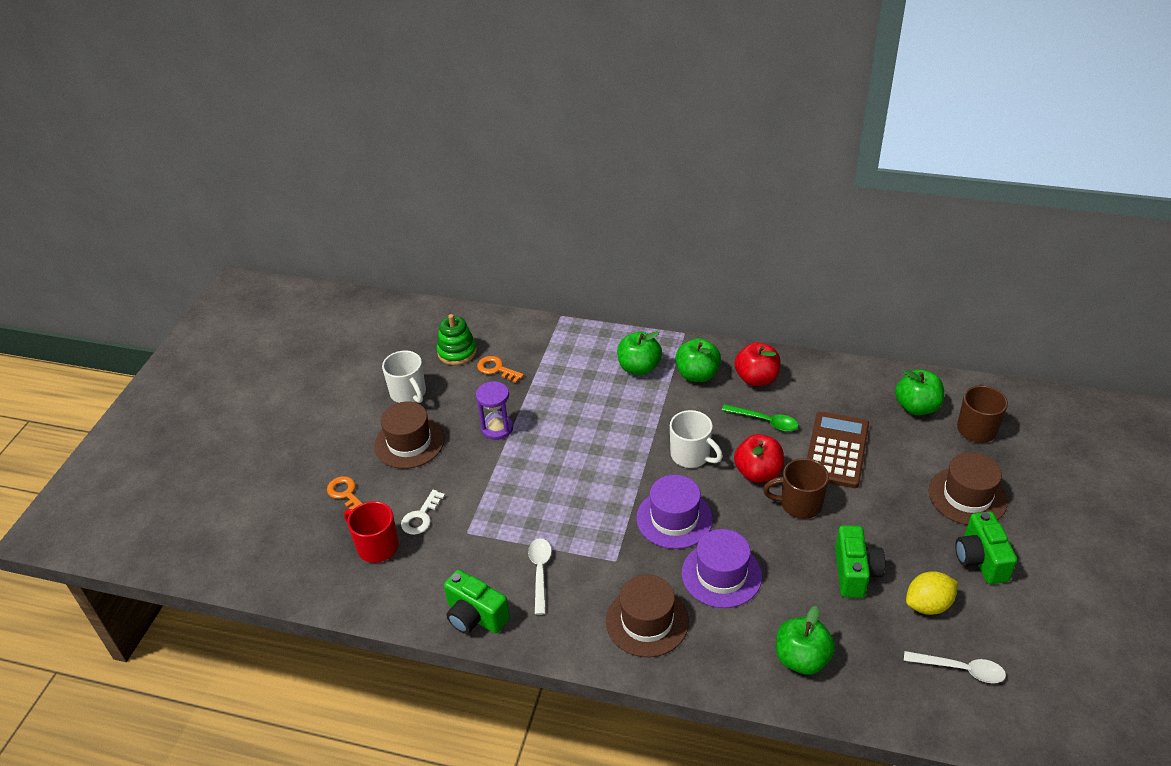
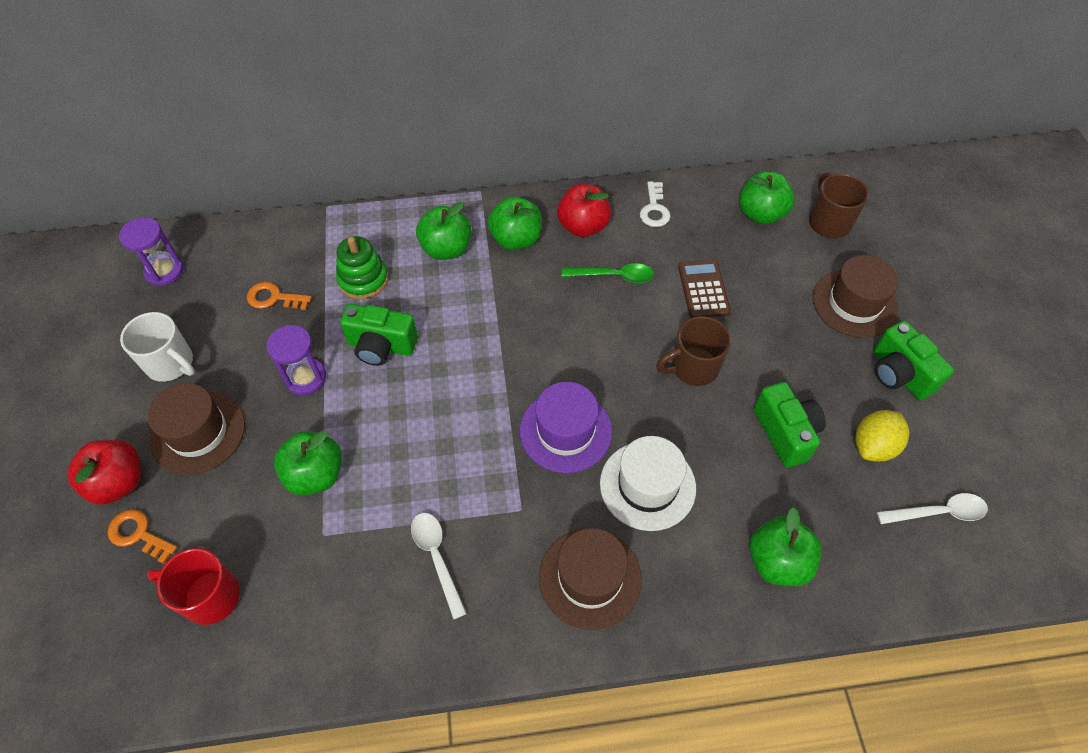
camera: 25 degrees left, 15 degrees up
(421, 517) = (254, 533): white key -> white key (654, 209)
(428, 332) = (164, 271): none -> purple hourglass
(457, 352) = (213, 289): green stacking toy -> green stacking toy (363, 280)
(475, 616) = (380, 650): green camera -> green camera (381, 346)
(478, 493) = (315, 475): none -> green apple
(691, 455) = (551, 343): white mug -> none
(721, 574) = (647, 485): purple hat -> white hat
(758, 473) = (633, 342): red apple -> red apple (118, 482)
(836, 450) = (703, 289): brown calculator -> brown calculator, size x0.66

